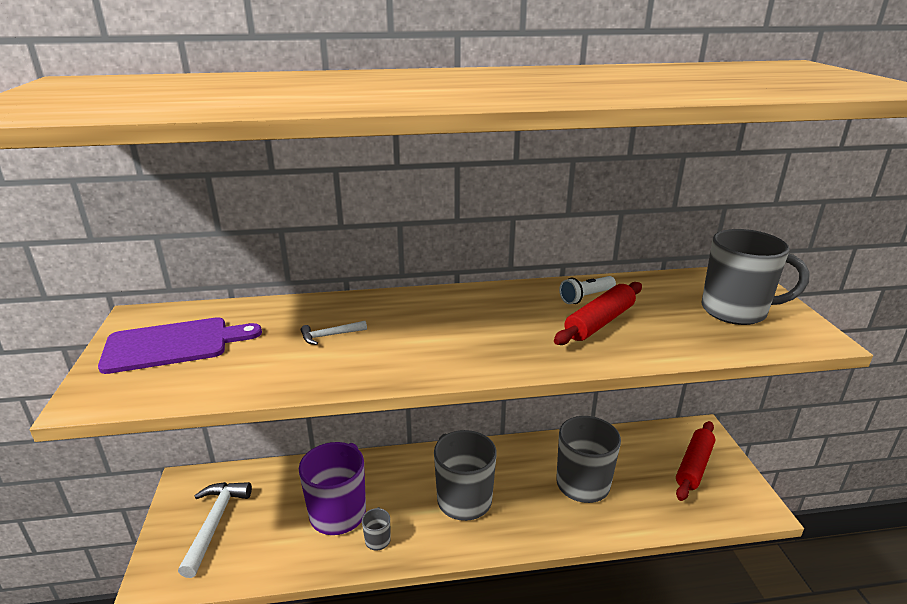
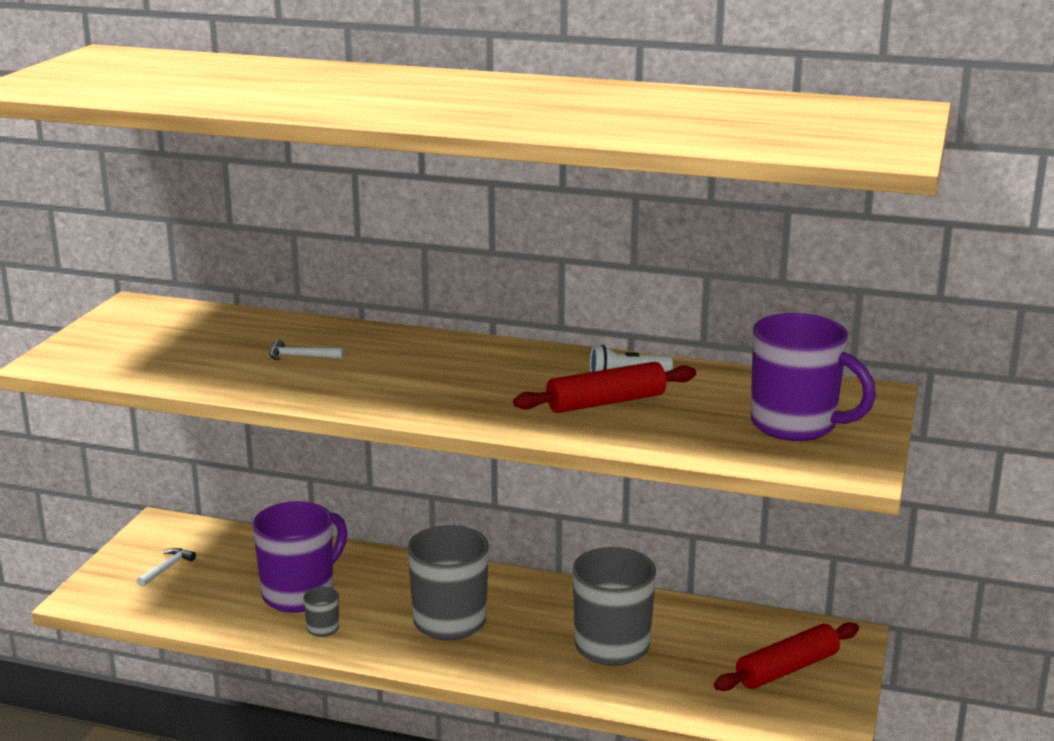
camera: 25 degrees right, 5 degrees down
(173, 345) = (148, 335): purple cutting board -> none
(215, 523) = (167, 568): white hammer -> white hammer, size x0.52
(736, 311) = (796, 425): grey mug -> purple mug

